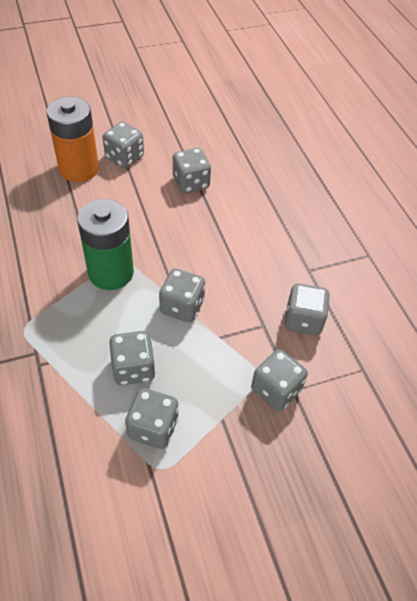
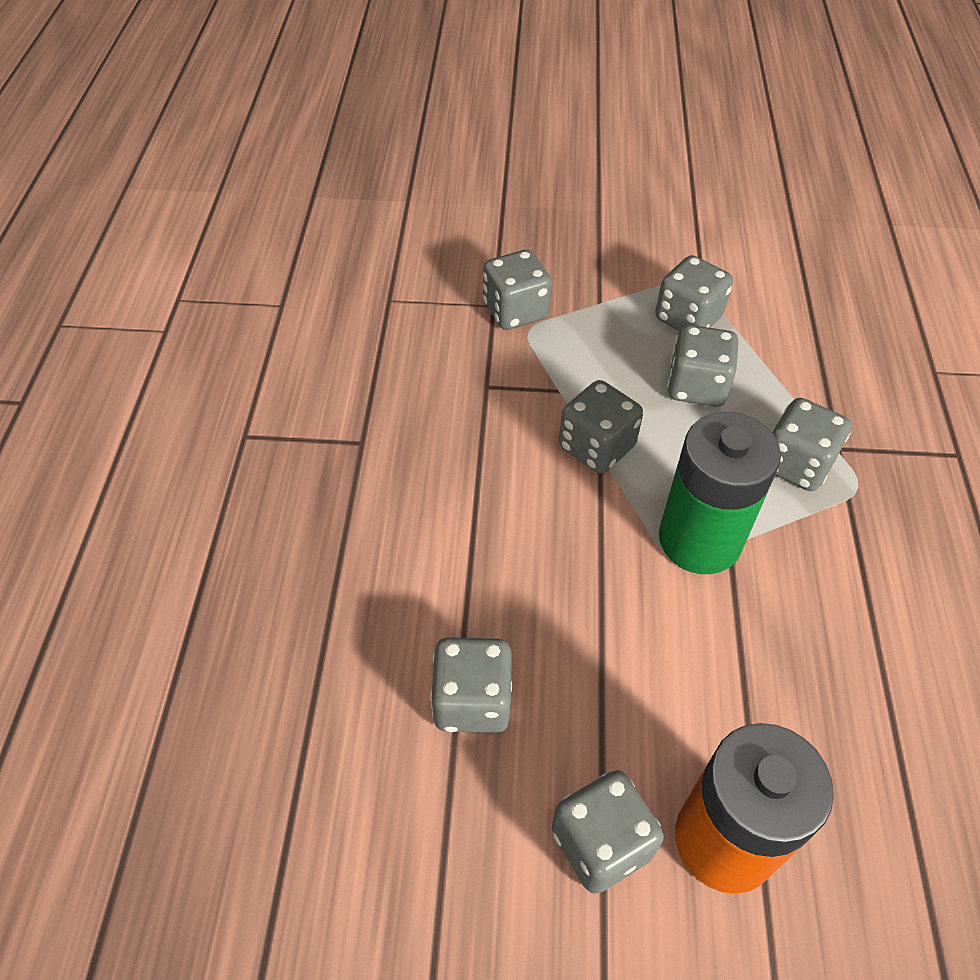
camera: 155 degrees left, 0 degrees up
(303, 320) = (424, 375): grey dice -> grey dice (796, 464)

